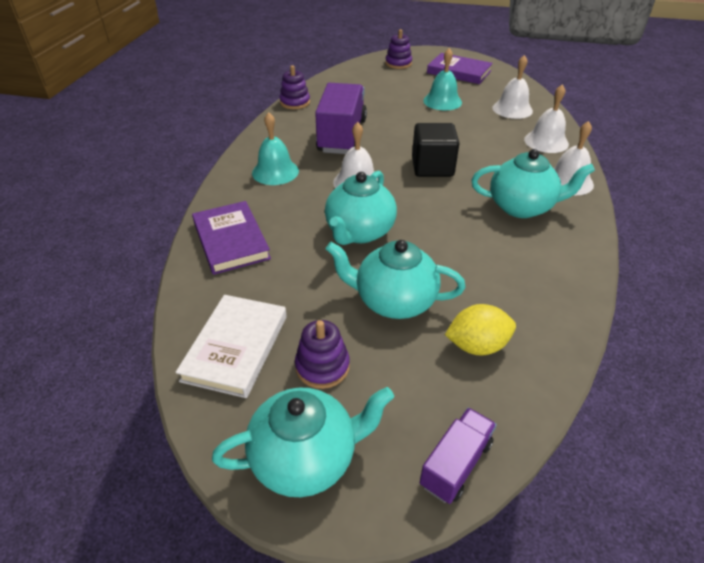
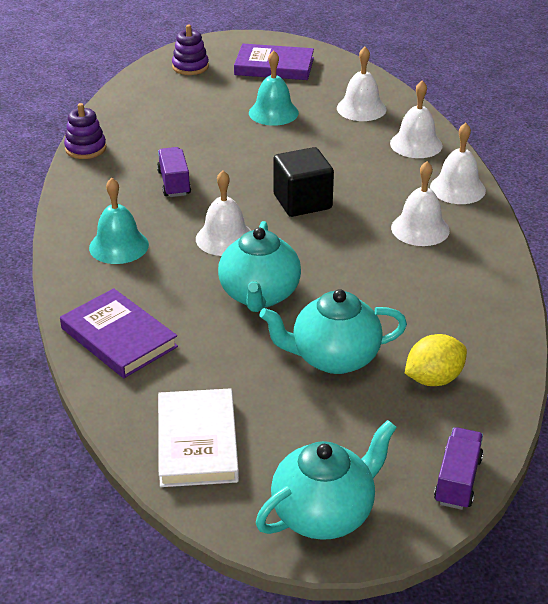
camera: 20 degrees left, 5 degrees down
(322, 366) = (295, 436): purple stacking toy -> none
(342, 136) = (174, 183): purple truck -> purple truck, size x0.53
(522, 207) = (420, 229): turquoise teapot -> white bell

